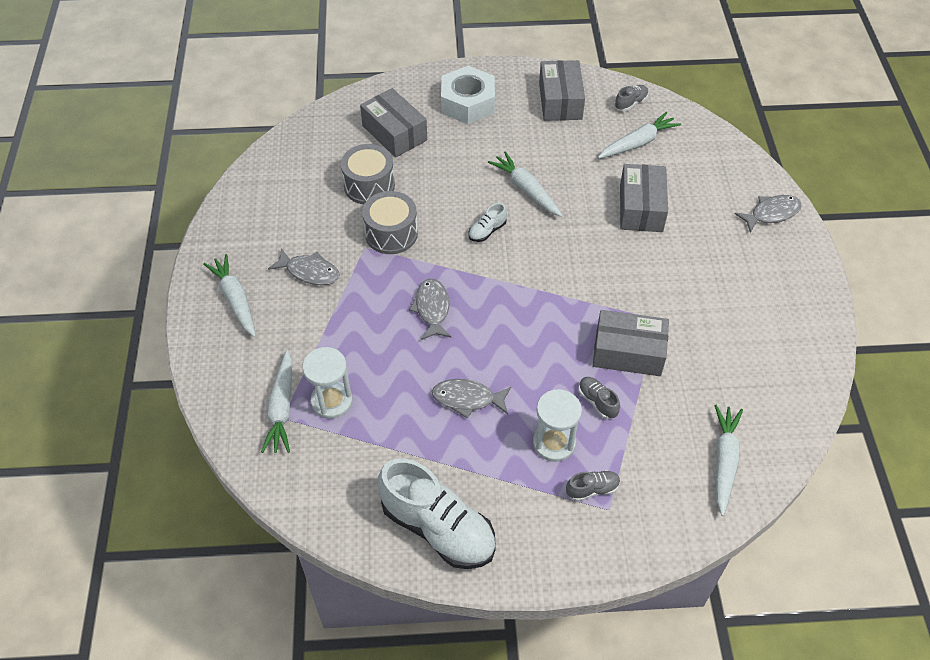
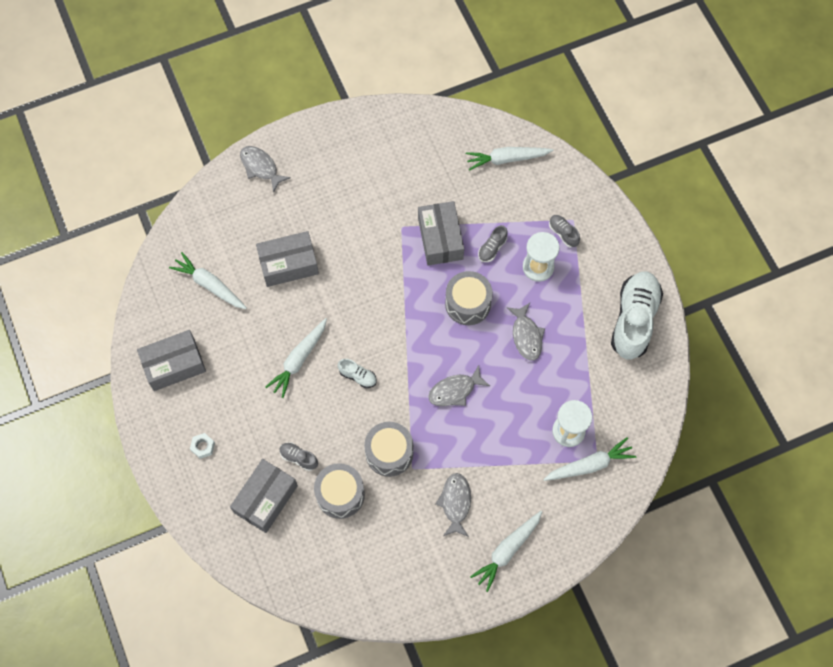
camera: 110 degrees left, 15 degrees up
(468, 103) = (203, 447): white nut -> white nut, size x0.40
(532, 353) = (468, 303): none -> grey drum
(630, 103) = (158, 303): grey shoe -> grey shoe (299, 458)

